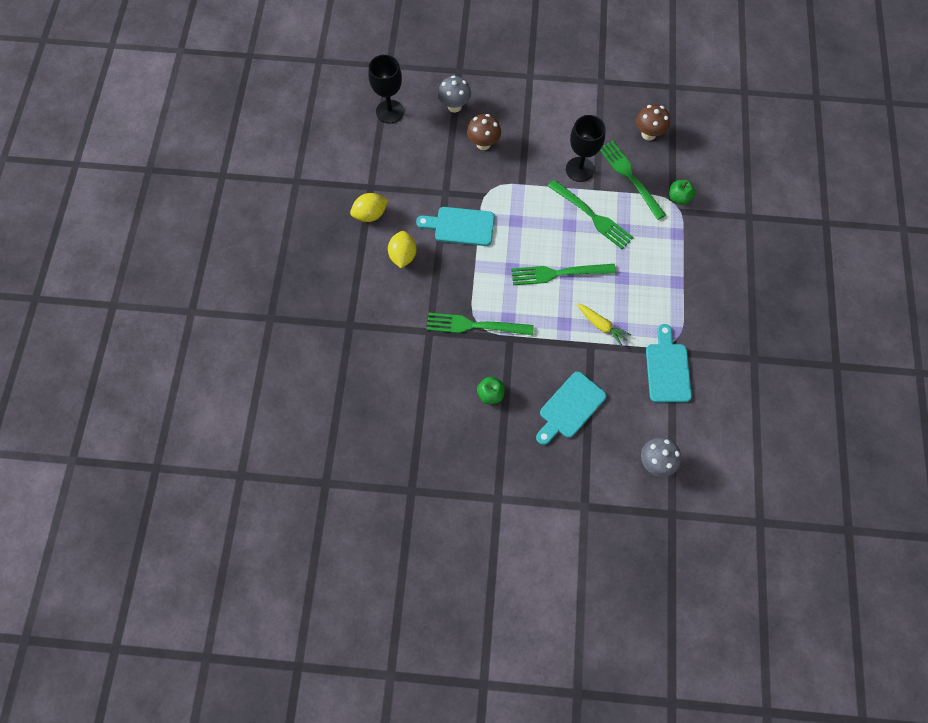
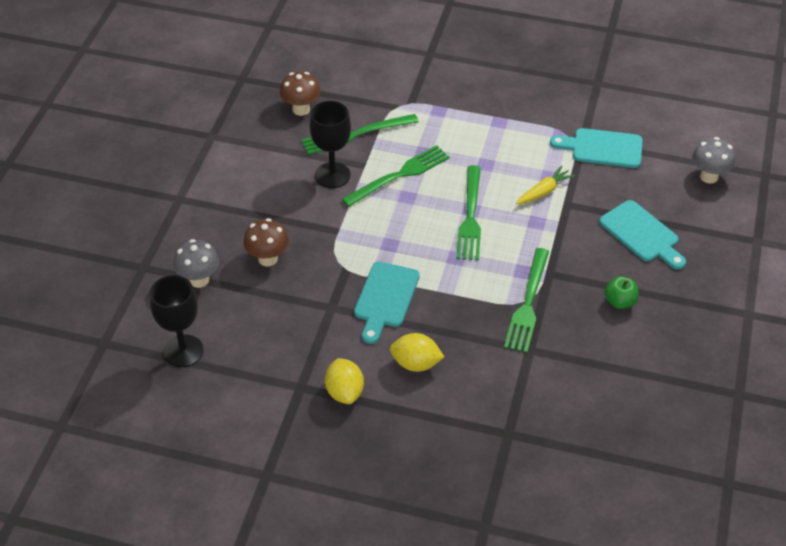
camera: 80 degrees left, 20 degrees down
(679, 198) = (393, 101): green apple -> none

